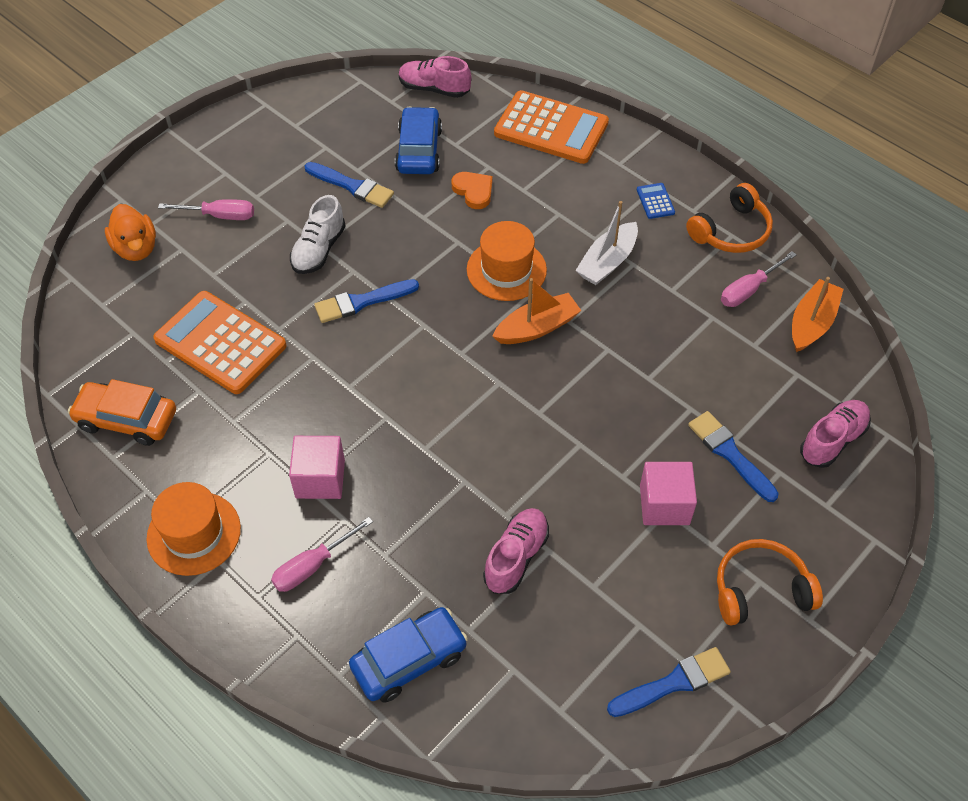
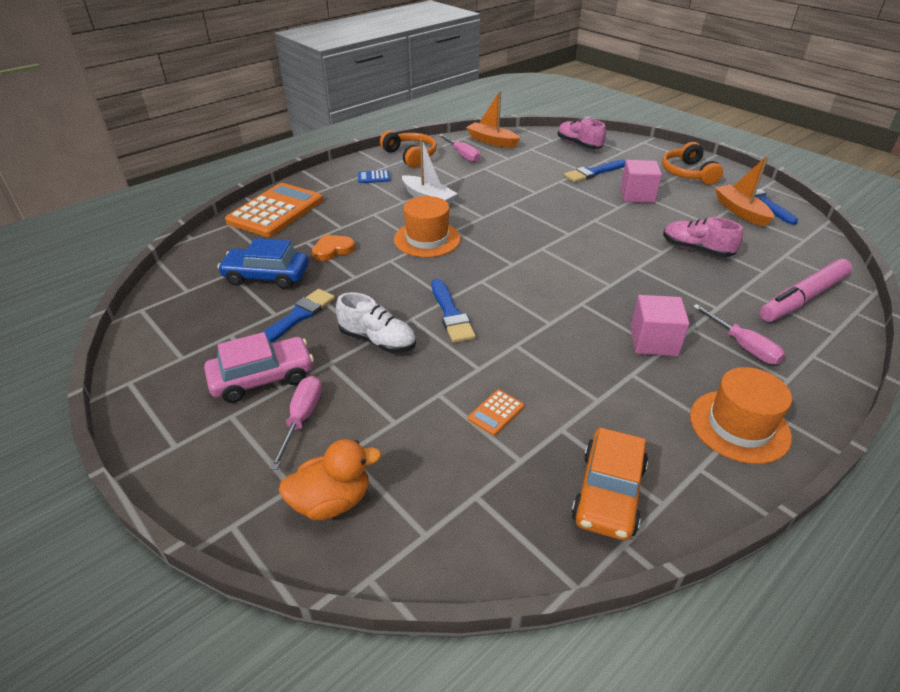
camera: 85 degrees left, 15 degrees down
(220, 343) = (496, 412): orange calculator -> orange calculator, size x0.40
(268, 181) = (262, 378): none -> pink car
(409, 660) = (802, 298): blue car -> pink marker
(434, 89) = (186, 265): pink shoe -> none
(537, 328) = (488, 229): orange boat -> orange boat (740, 211)

